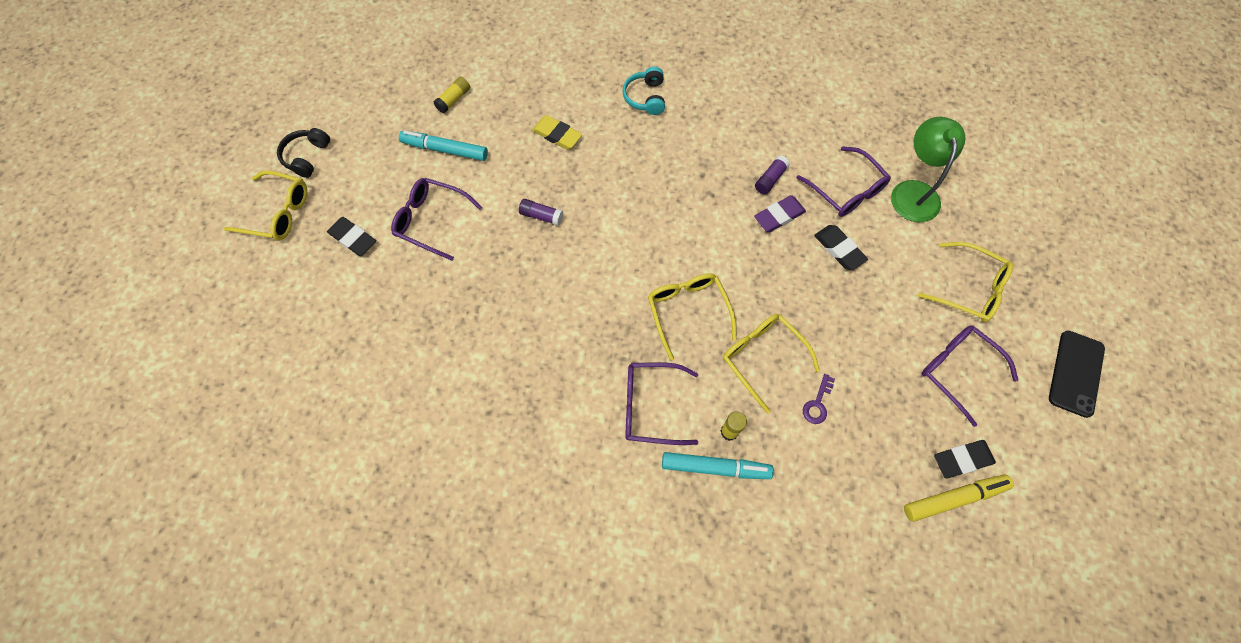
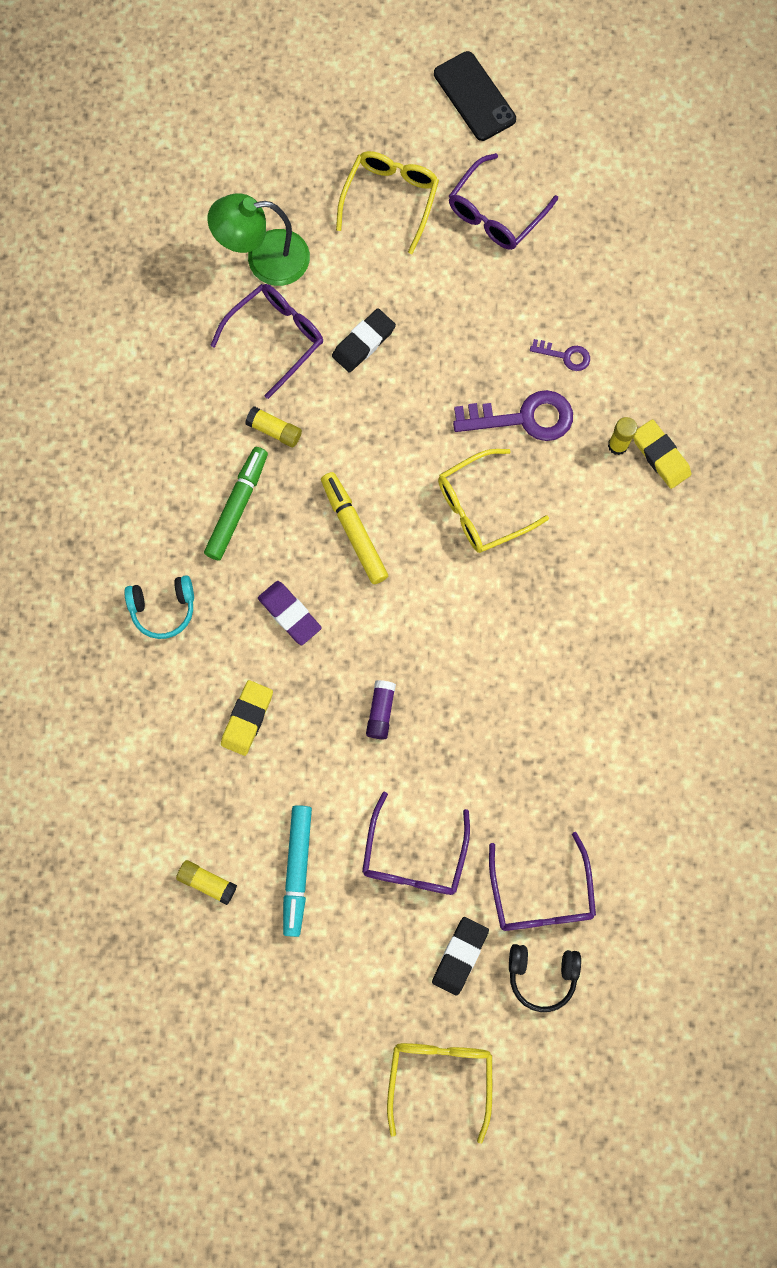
camera: 100 degrees left, 10 degrees up
(307, 157) = (342, 1070): black headphones -> black headphones (542, 974)
(651, 406) = (607, 532): purple glasses -> purple glasses (541, 894)
(713, 149) = (237, 506): none -> green marker
(715, 467) = (660, 456): turquoise marker -> yellow eraser
(763, 358) = (523, 418): yellow glasses -> purple key
(770, 179) = (274, 430): purple glue stick -> yellow glue stick
(779, 216) = (328, 415): purple eraser -> purple eraser (289, 614)
(953, 498) = (638, 219): yellow marker -> yellow marker (354, 531)
(962, 459) = (596, 210): black eraser -> none
(1075, 373) = (474, 97): black phone -> black phone turned 45 degrees clockwise

